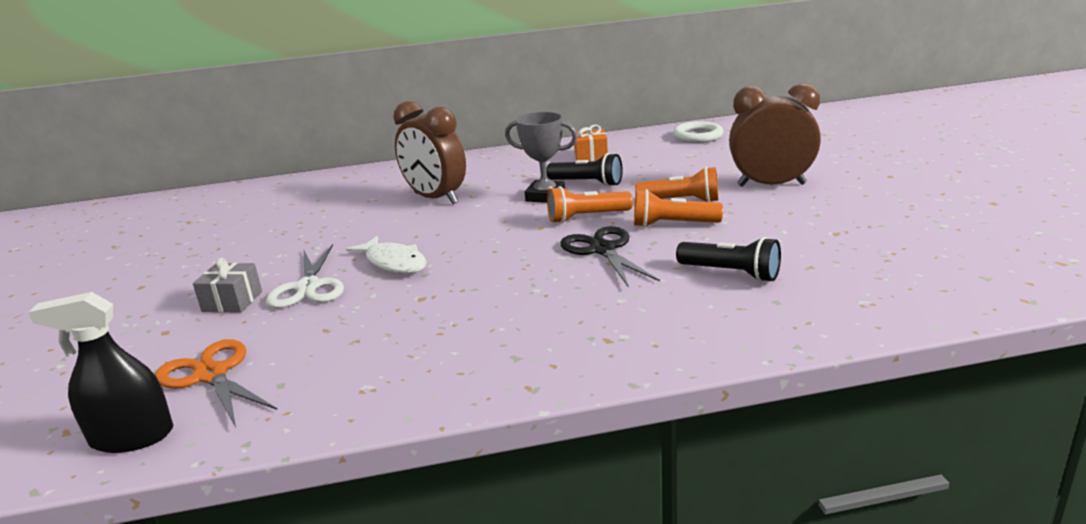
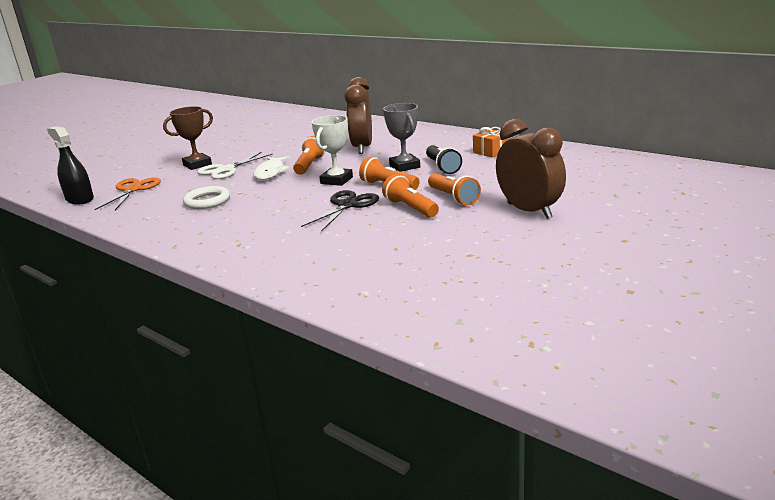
camera: 50 degrees right, 0 degrees up
(232, 301) = (197, 164): grey gift -> brown trophy
(424, 236) = (309, 165): none -> orange flashlight
(511, 236) = (336, 180): none -> white trophy
(698, 136) = (590, 162): white ring -> white ring (207, 201)
(731, 273) = (358, 245): black flashlight -> none

